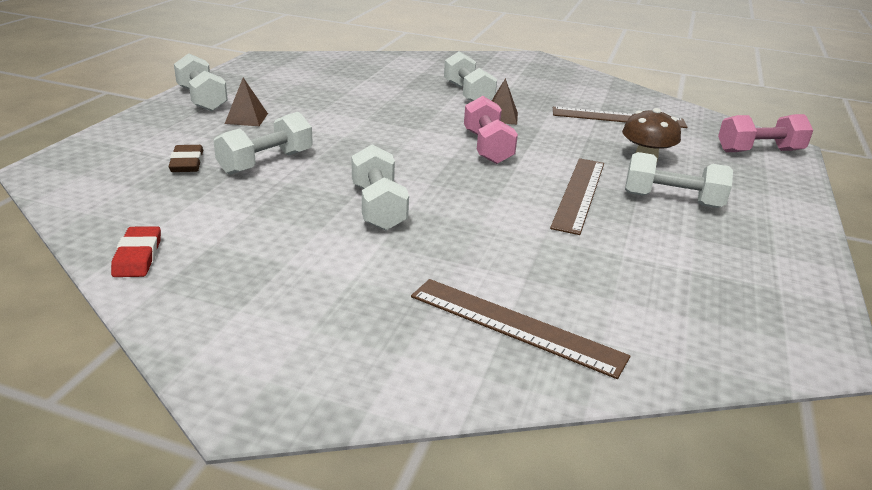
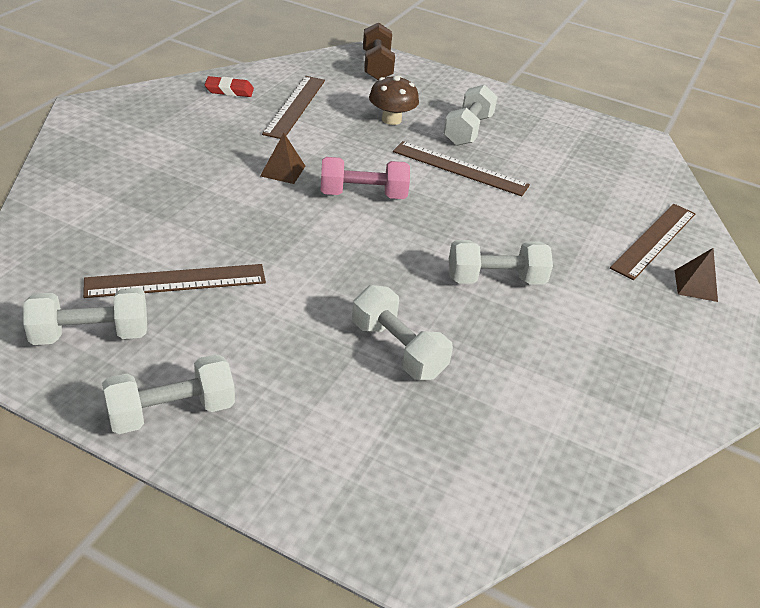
camera: 85 degrees left, 10 degrees up
(138, 256) = (611, 441): red eraser -> red eraser (229, 90)
(187, 163) = (398, 416): brown eraser -> none
(246, 118) = (257, 364): brown pyramid -> brown pyramid (695, 285)
(333, 93) = (176, 281): none -> brown ruler
(468, 94) = (208, 178): white dumbbell -> white dumbbell (91, 335)
(759, 151) = (376, 66): pink dumbbell -> brown dumbbell

